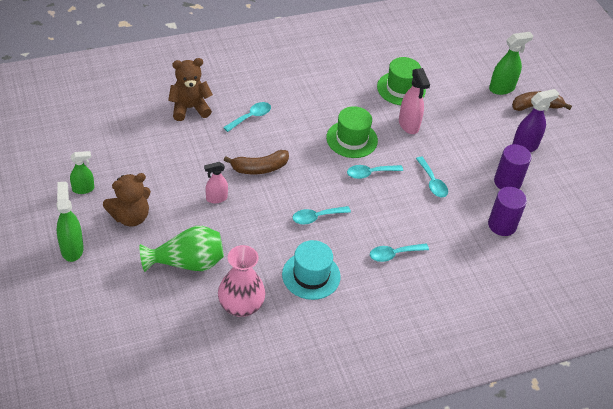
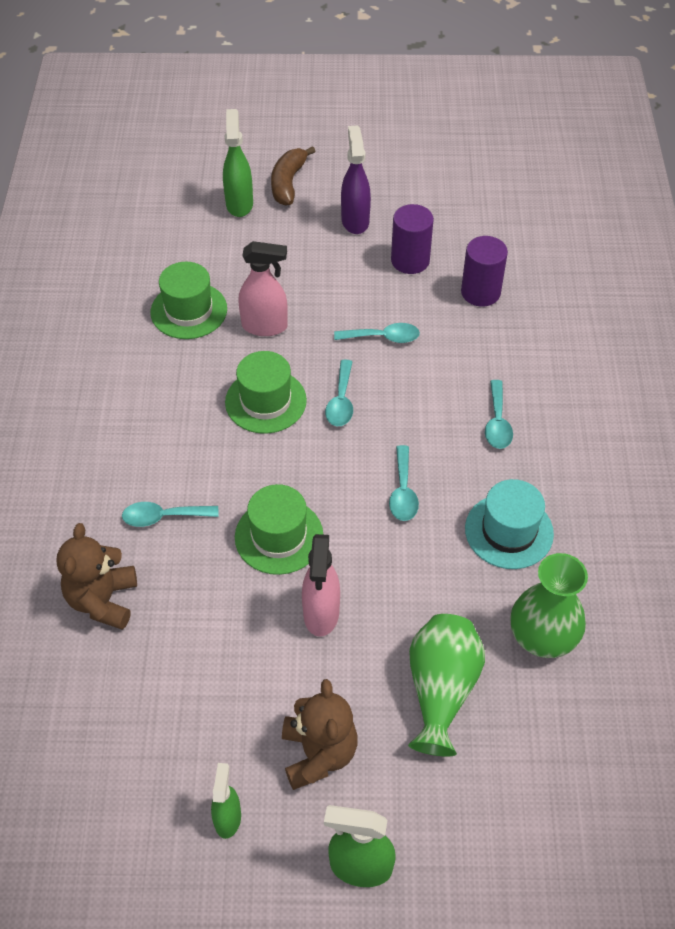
camera: 65 degrees left, 5 degrees up
(216, 198) = (321, 614): pink spray bottle -> pink spray bottle, size x1.52
(241, 306) = (542, 637): pink vase -> green vase
(251, 117) = (163, 517): turquoise spoon -> turquoise spoon turned 75 degrees counterclockwise
(259, 168) = (279, 536): brown banana -> green hat

